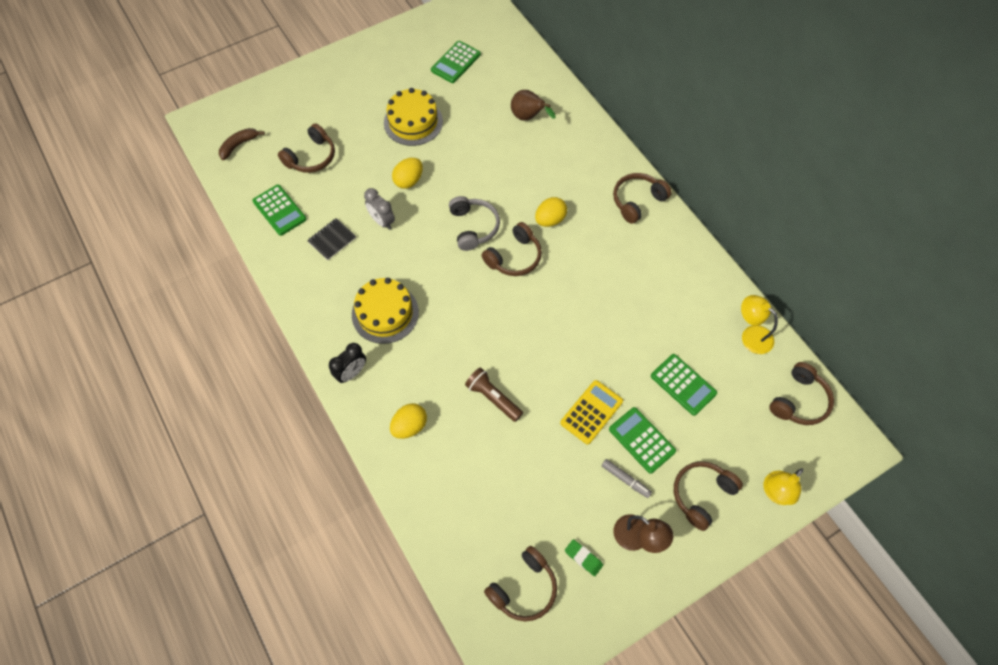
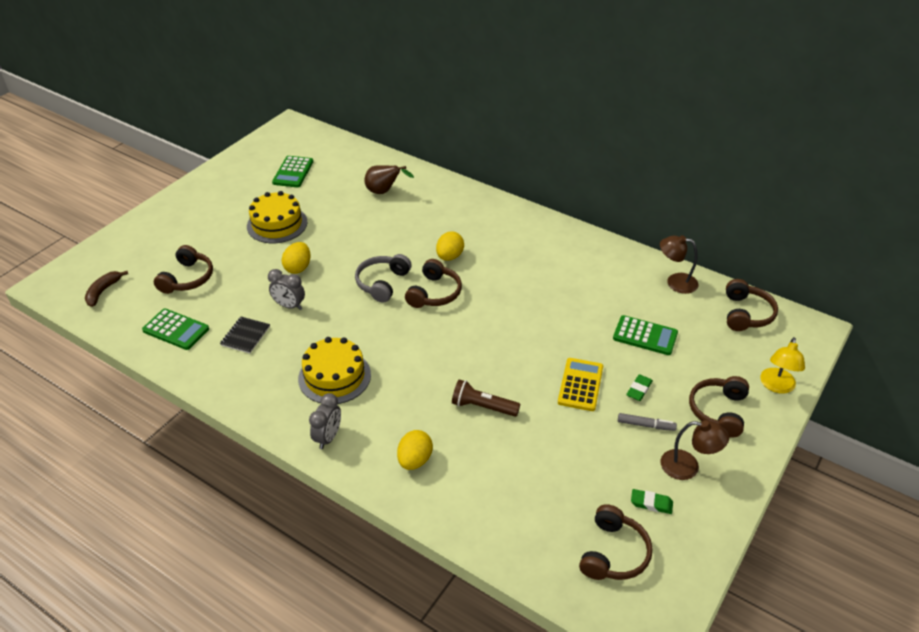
camera: 25 degrees left, 20 degrees down
(351, 373) = (328, 437): black clock -> grey clock
(473, 227) = (382, 283): grey headphones -> grey headphones turned 120 degrees counterclockwise
(637, 201) = (517, 221): brown headphones -> none
(642, 440) = (639, 389): green calculator -> green eraser
(751, 335) = (675, 282): yellow lamp -> brown lamp

